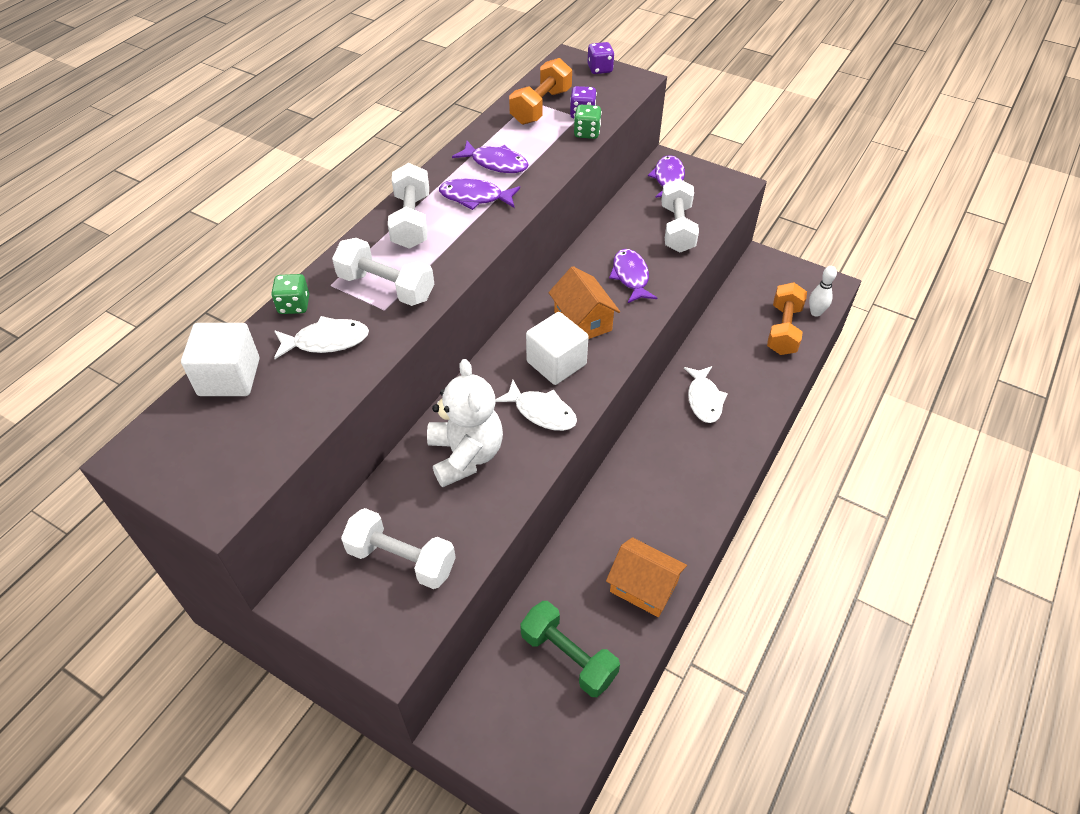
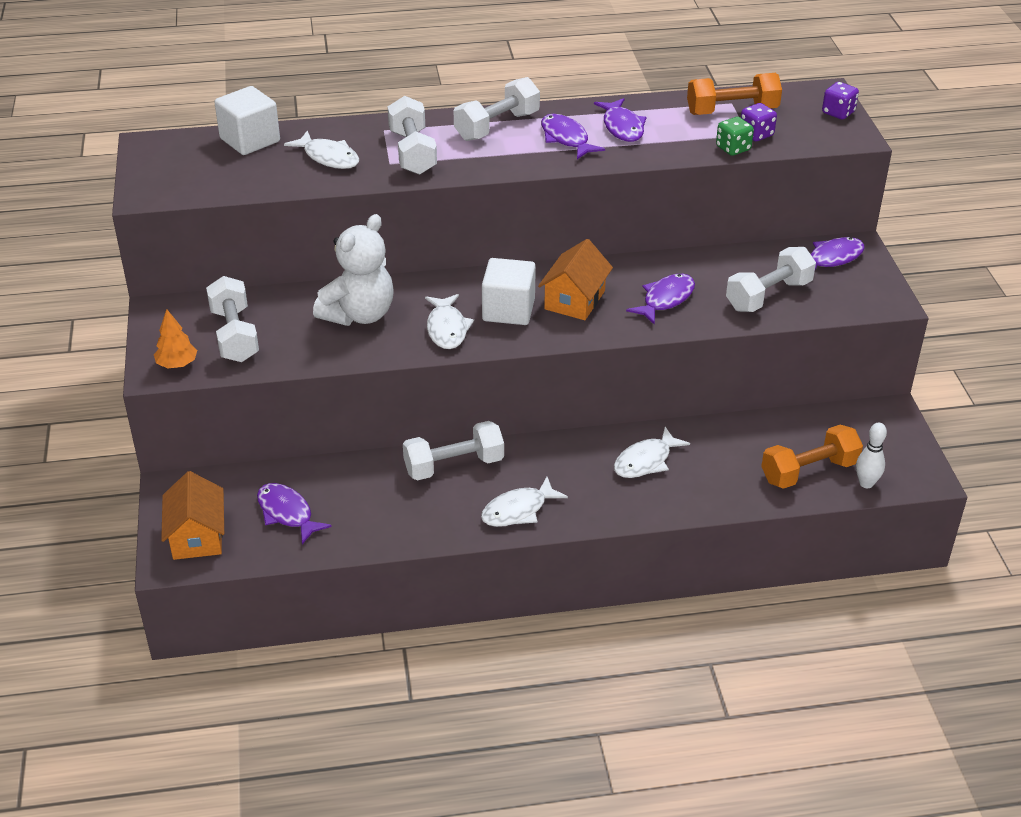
camera: 50 degrees right, 10 degrees down
(294, 305) = (344, 127): green dice -> none
(397, 630) = (177, 364): none -> orange tree
(568, 657) = (287, 513): green dumbbell -> purple fish
(612, 509) = (454, 465): none -> white dumbbell
(643, 587) = (396, 523): orange house -> orange house (197, 536)
(693, 502) = (518, 510): none -> white fish

